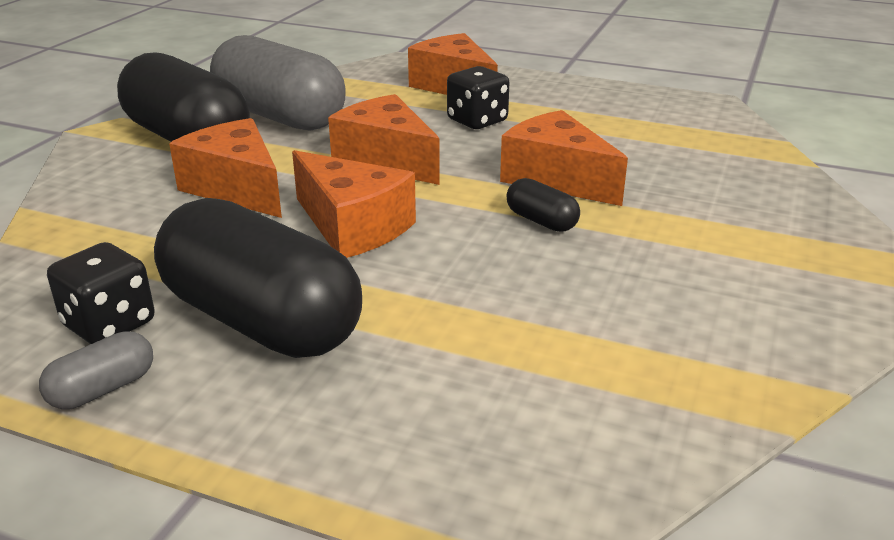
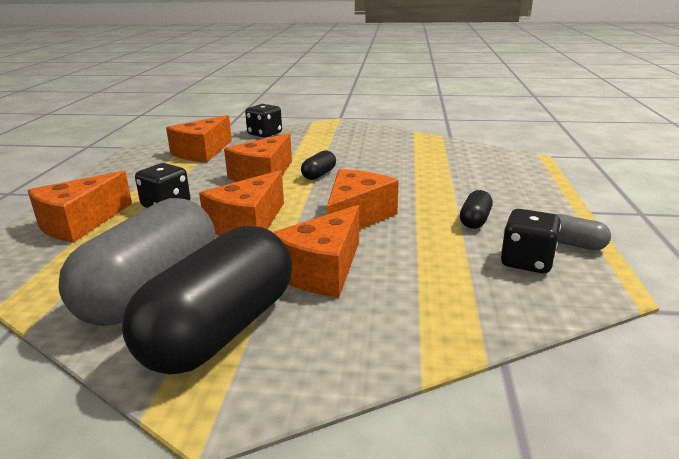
camera: 105 degrees left, 5 degrees down
(261, 321) = (475, 220): black capsule -> black capsule, size x0.41
(690, 142) = (202, 152): none -> orange cheese
(801, 196) = (265, 134): none -> black dice

